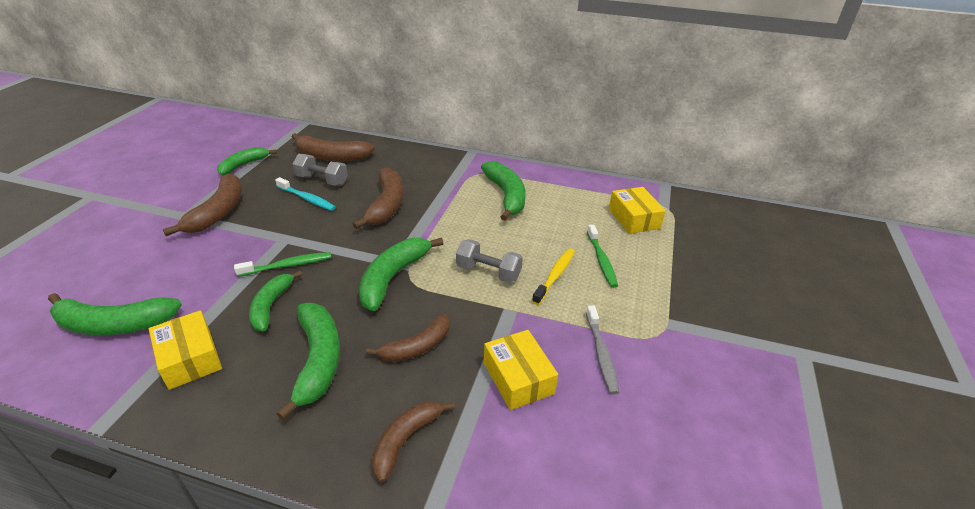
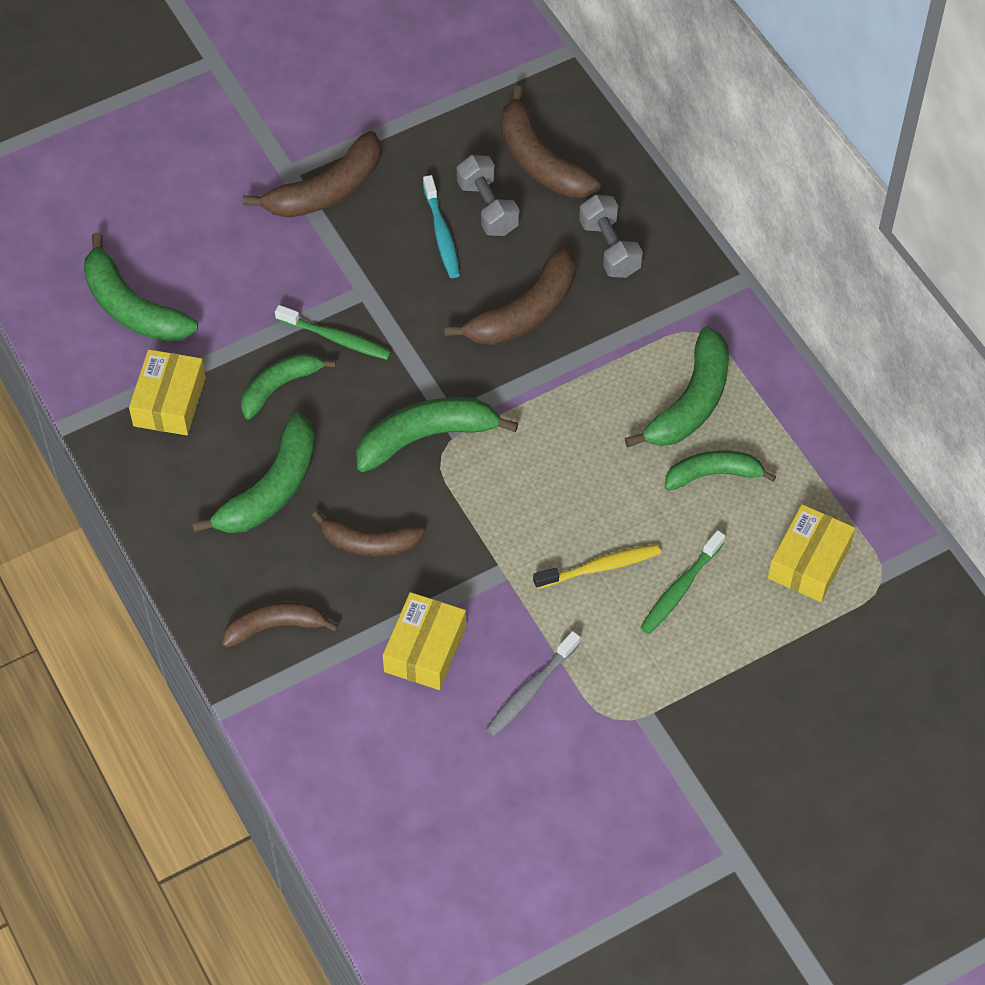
camera: 45 degrees right, 20 degrees up
(244, 165) = (417, 107): green banana -> green banana (713, 474)
(488, 272) = (533, 507): grey dumbbell -> grey dumbbell (609, 248)

